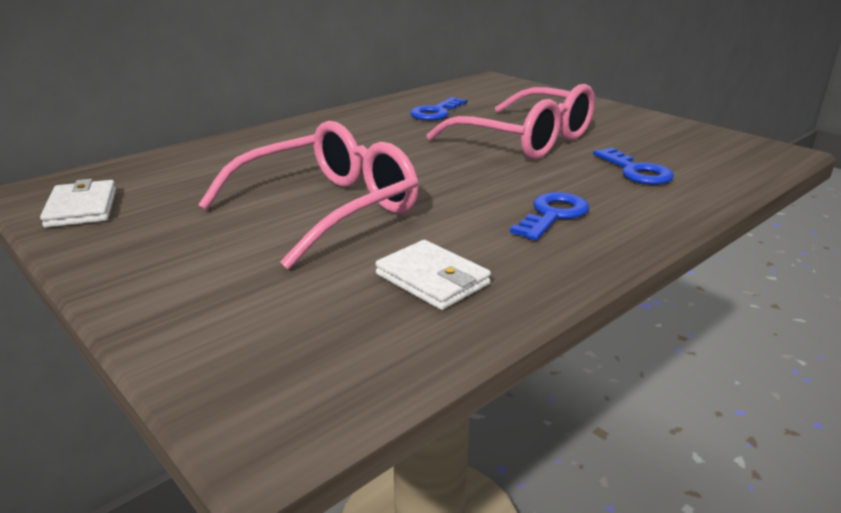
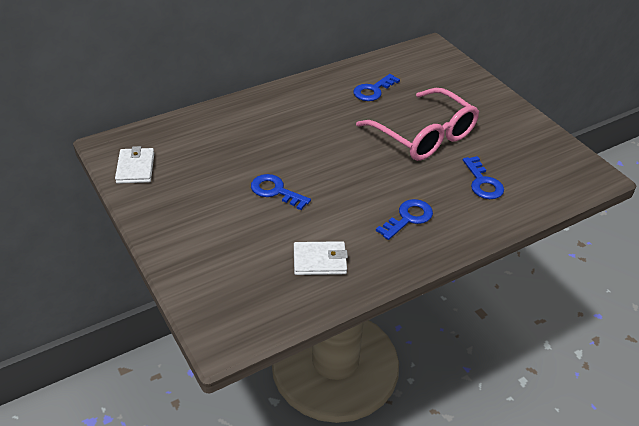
camera: 10 degrees right, 15 degrees up
(327, 209) = (275, 191): pink glasses -> blue key
(432, 279) = (319, 261): white wallet -> white wallet turned 60 degrees counterclockwise

